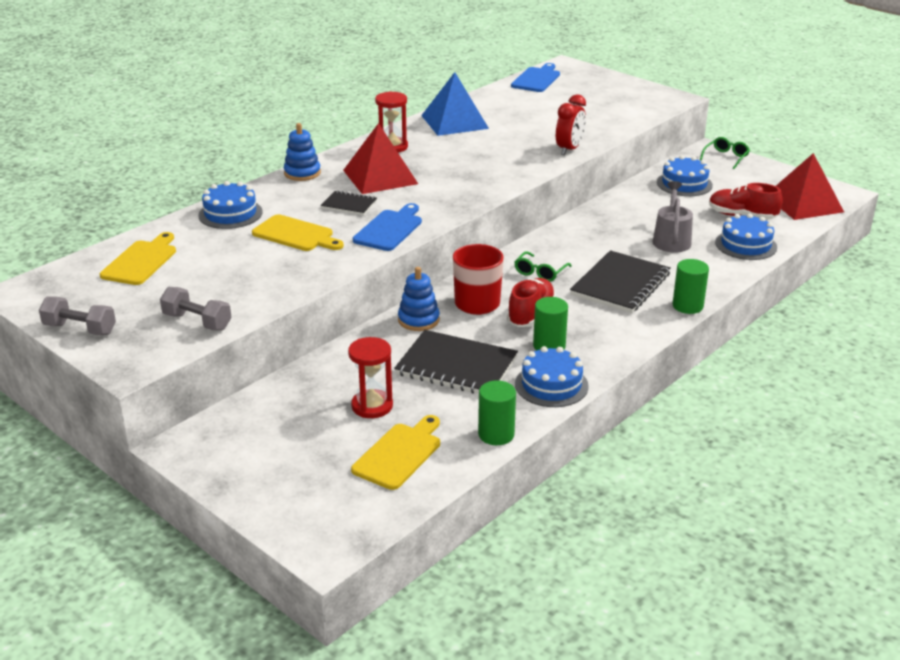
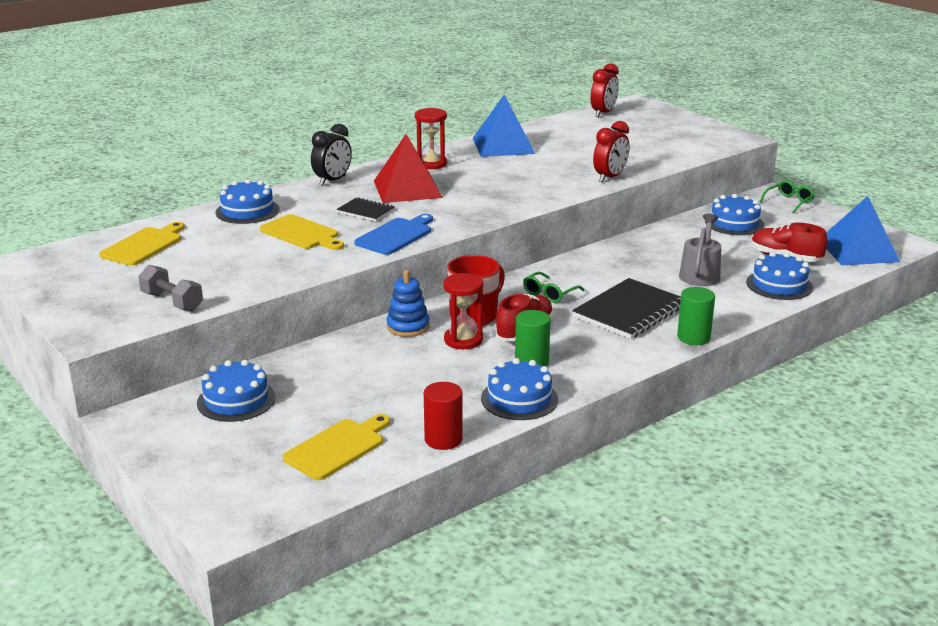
camera: 10 degrees right, 5 degrees down
(80, 329) = (60, 299): grey dumbbell -> none
(281, 415) = (236, 400): none -> blue cake
(302, 173) = (332, 181): blue stacking toy -> black clock
(372, 406) = (328, 401): red hourglass -> red hourglass (463, 340)
(456, 366) = (428, 372): black notebook -> none
(496, 434) = (443, 439): green cylinder -> red cylinder
(536, 79) = (603, 113): blue cutting board -> red clock
(803, 203) = (858, 250): red pyramid -> blue pyramid

